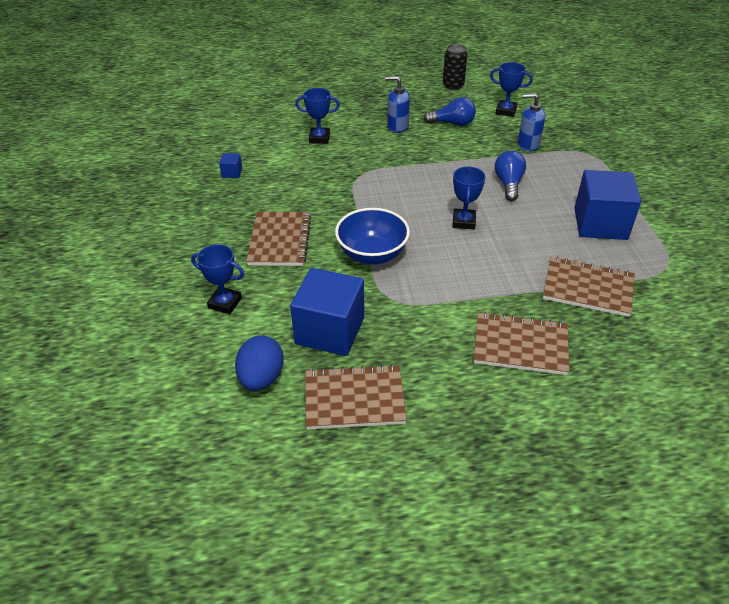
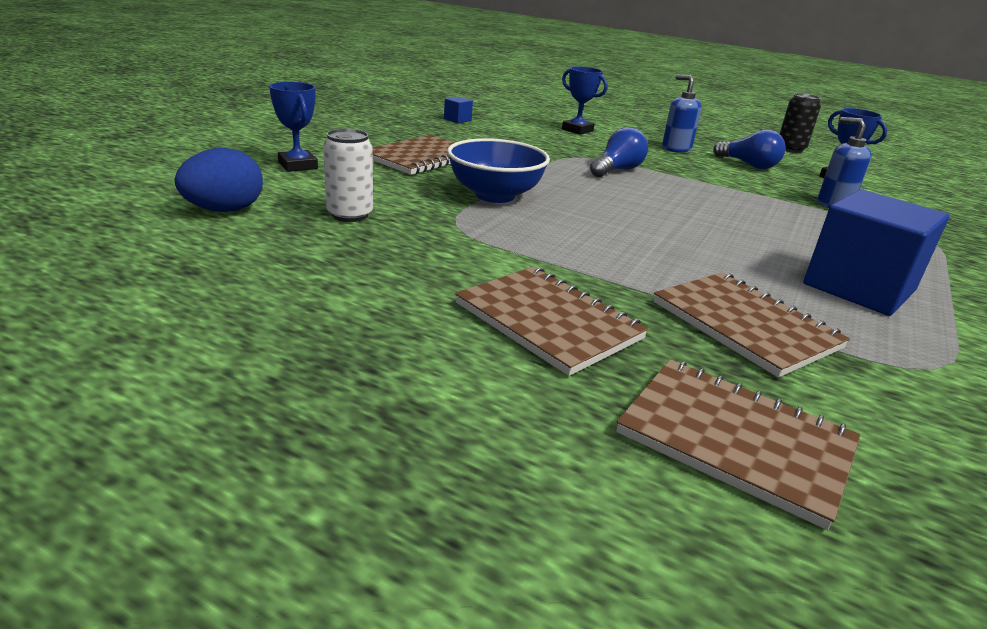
camera: 35 degrees right, 15 degrees down
(330, 330) = (350, 215): blue cube -> white can
(354, 399) = (270, 261): brown notebook -> brown notebook (735, 440)
(463, 222) = (646, 216): blue trophy -> none
(508, 184) = (757, 216): blue light bulb -> blue light bulb (617, 170)

